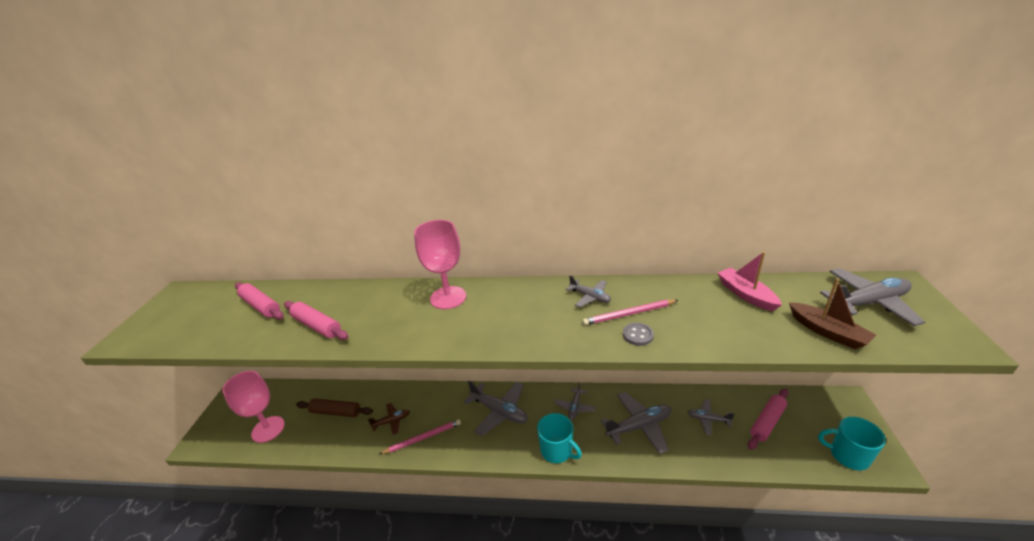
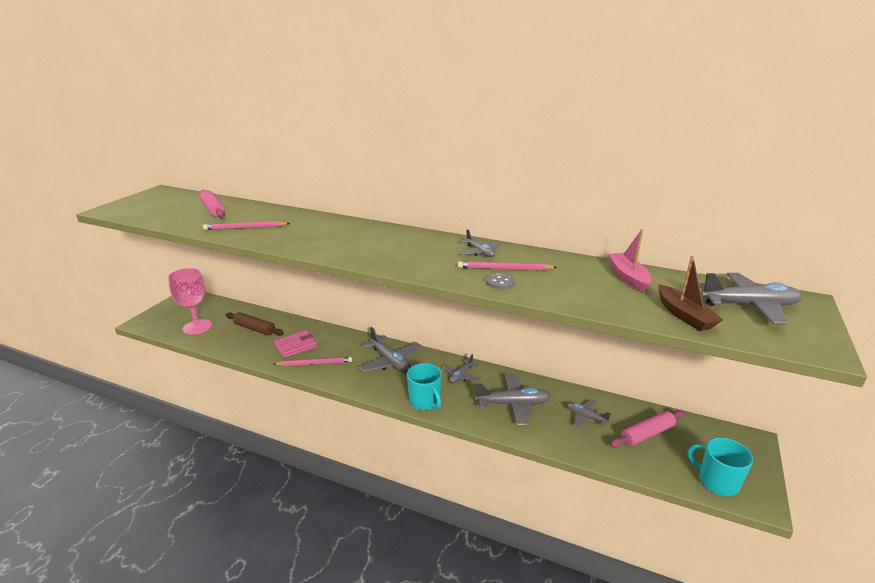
camera: 15 degrees right, 5 degrees down
(317, 326) = (245, 228): pink rolling pin -> pink pencil
(392, 421) = (295, 346): brown plane -> pink wallet
(448, 297) = (359, 230): pink goblet -> none

